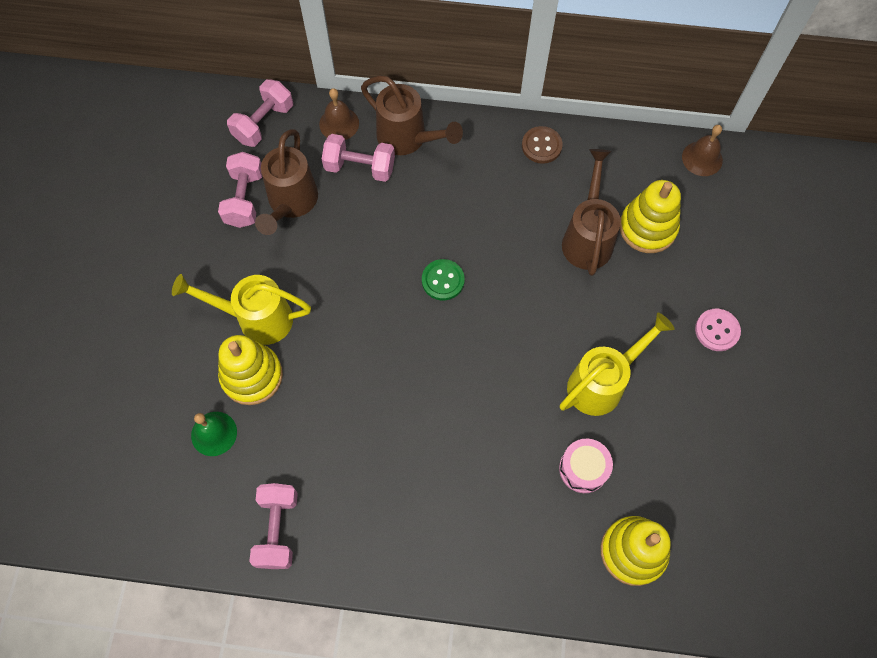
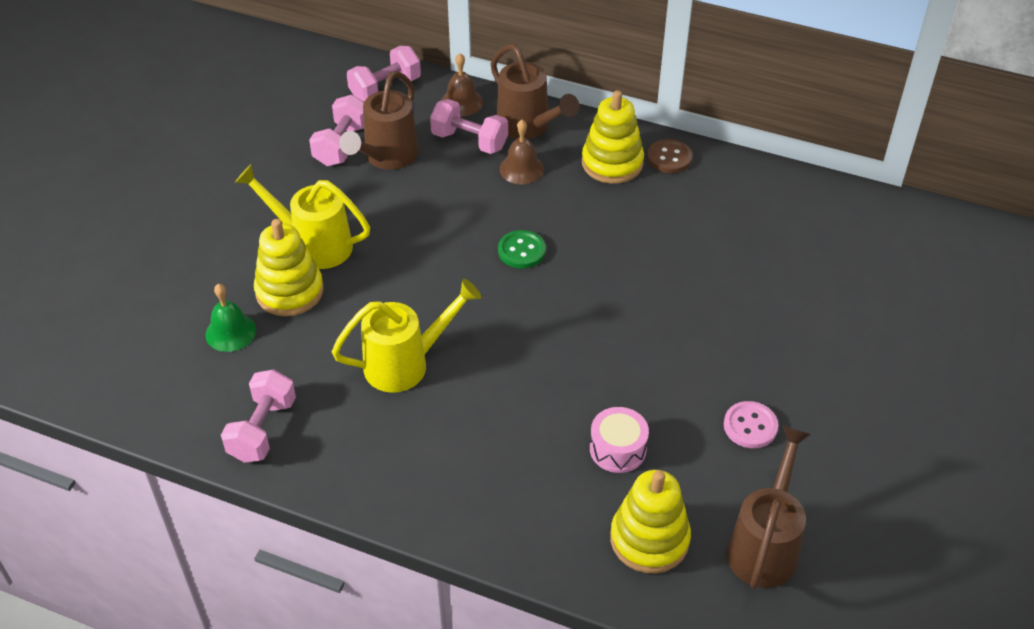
camera: 15 degrees right, 20 degrees down
(587, 238) = (693, 245): brown watering can -> brown watering can (765, 546)
(601, 383) = (665, 376): yellow watering can -> yellow watering can (405, 364)
(647, 228) = (763, 248): yellow stacking toy -> yellow stacking toy (612, 163)
(702, 158) = (845, 200): brown bell -> brown bell (521, 169)
(717, 330) = (814, 355): pink button -> pink button (750, 426)

